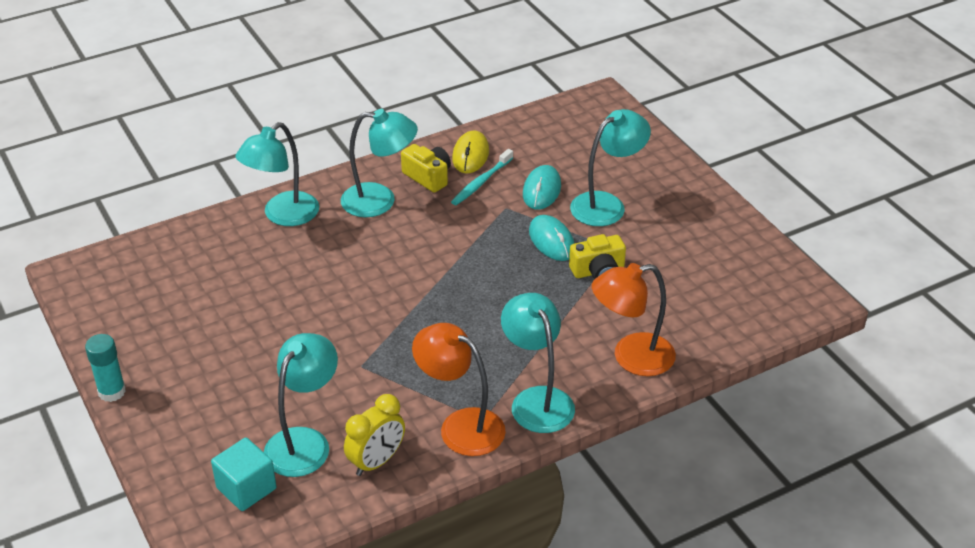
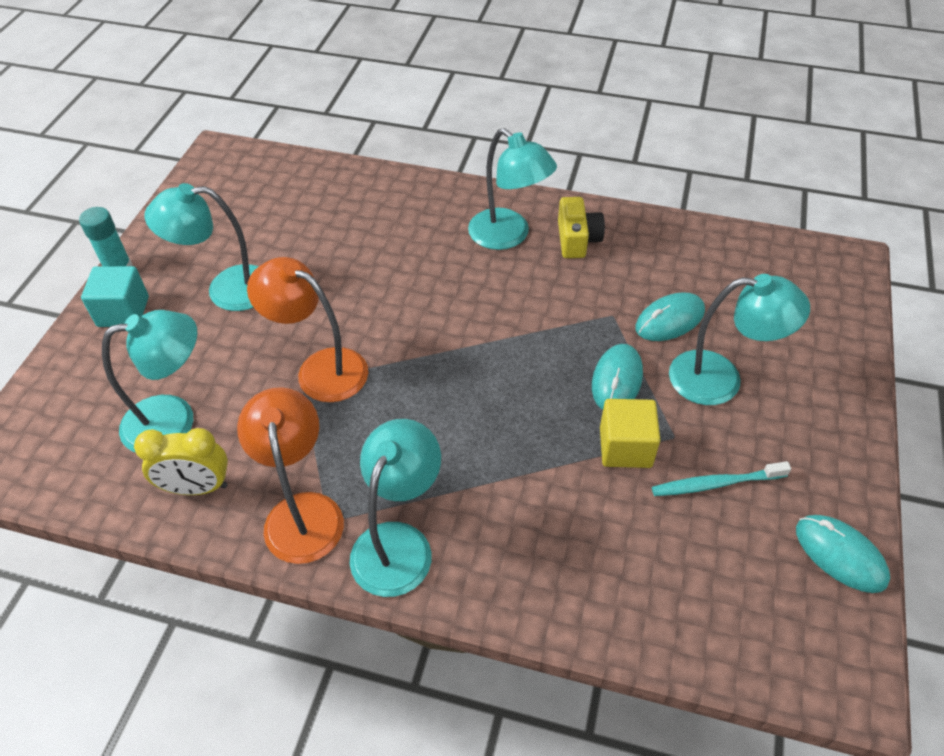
camera: 45 degrees right, 10 degrees up
(246, 488) = (85, 427): turquoise cube -> turquoise cube (123, 311)
(283, 215) = (416, 200): turquoise lamp -> turquoise lamp (226, 289)
(470, 155) = (642, 241): yellow mouse -> none
(481, 182) = (619, 275): turquoise toothbrush -> turquoise toothbrush (715, 483)
(598, 271) = (625, 447): yellow camera -> yellow cube
(631, 357) = (544, 573): orange lamp -> orange lamp (320, 369)
(756, 250) = (840, 555): none -> turquoise mouse

